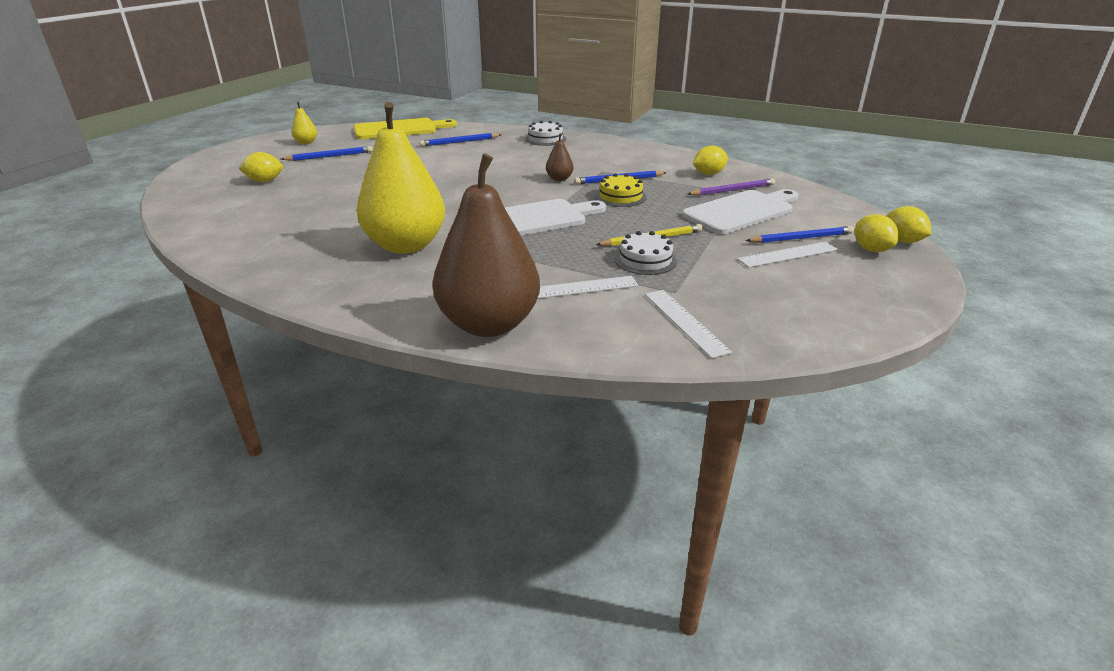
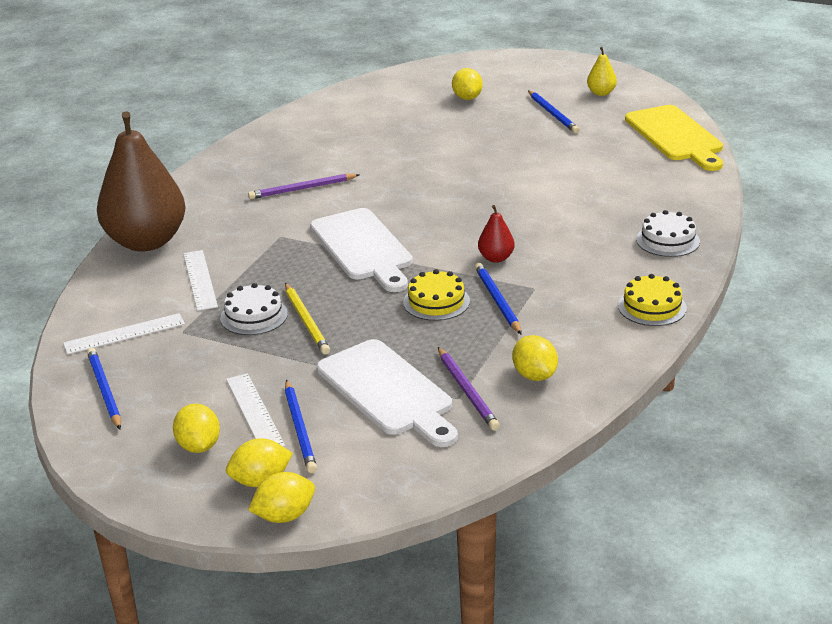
camera: 90 degrees right, 0 degrees up
(406, 245) = (302, 189): yellow pear -> purple pencil
(459, 142) = (632, 181): blue pencil -> blue pencil (104, 390)
(559, 179) = (496, 258): brown pear -> red pear
(626, 146) = (652, 307): none -> yellow cake
(845, 274) = (199, 446): none -> yellow lemon

